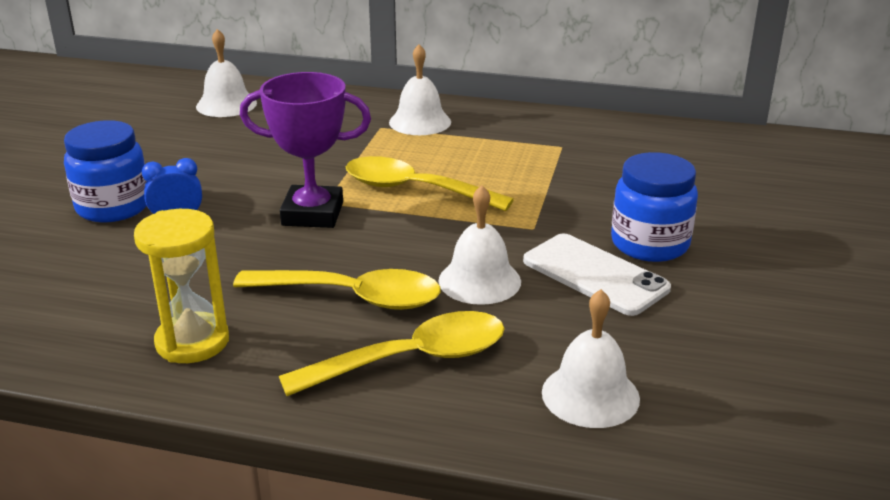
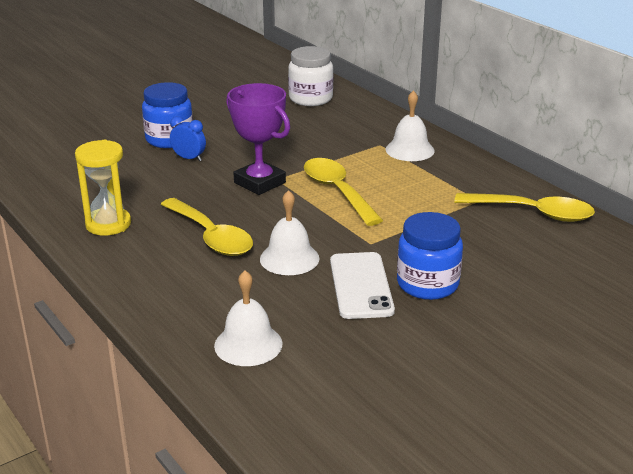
camera: 40 degrees right, 0 degrees up
(226, 104) = (310, 99): white bell -> white jar
(412, 359) = (190, 281): yellow spoon -> yellow spoon (533, 213)

